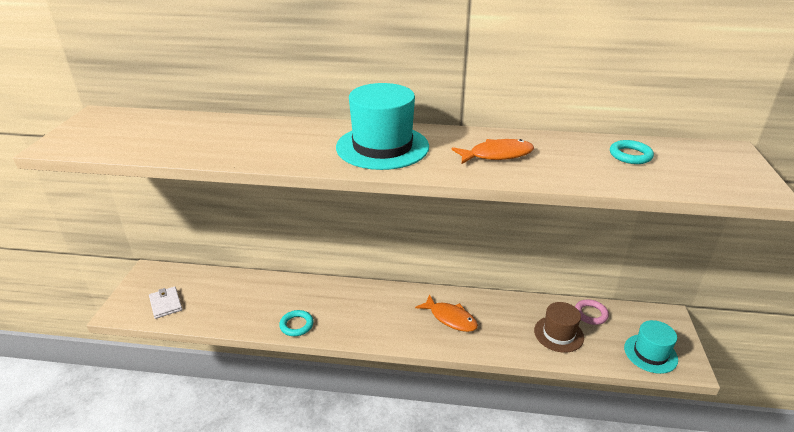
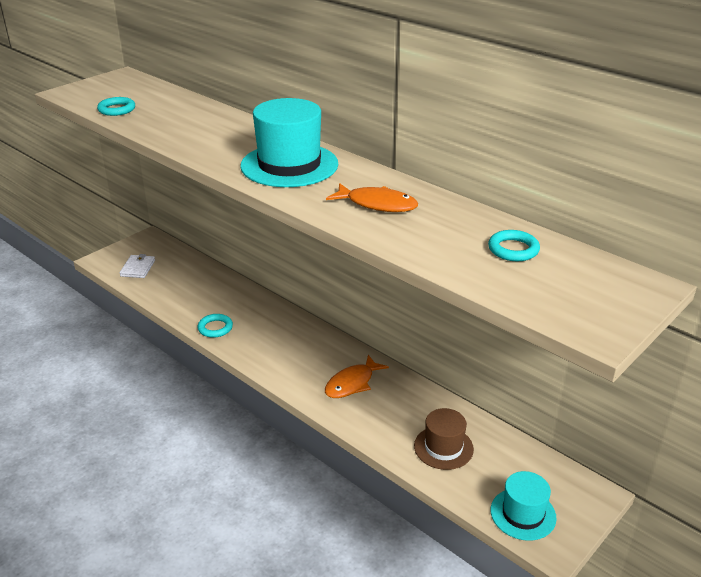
camera: 35 degrees right, 0 degrees up
(140, 147) = (117, 109): none -> turquoise ring
(450, 318) = (352, 383): orange fish -> orange fish turned 60 degrees clockwise
(590, 314) = (503, 447): pink ring -> none

